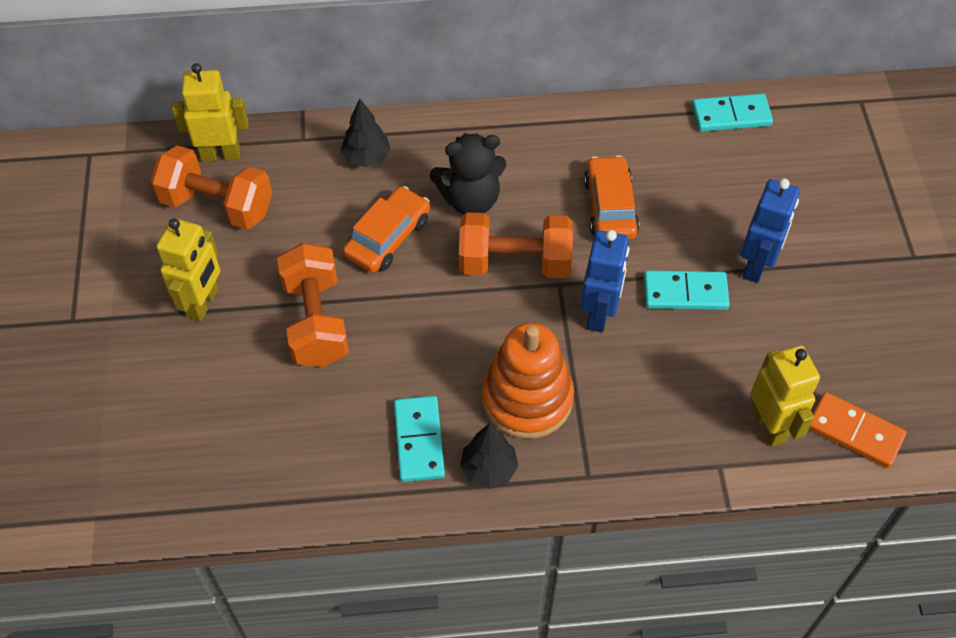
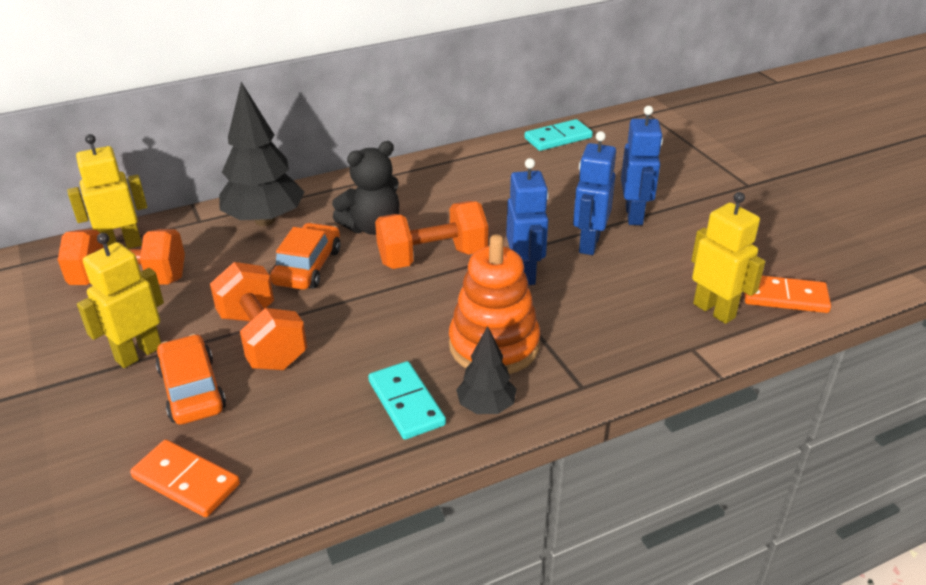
camera: 20 degrees left, 20 degrees down
(203, 303) = (138, 353): yellow robot -> yellow robot turned 135 degrees counterclockwise
(207, 462) = (186, 481): none -> orange domino
(366, 157) = (265, 220): black tree -> black tree, size x1.82
(610, 207) = (495, 206): orange car -> orange car (192, 390)
(685, 292) = (588, 244): turquoise domino -> blue robot

